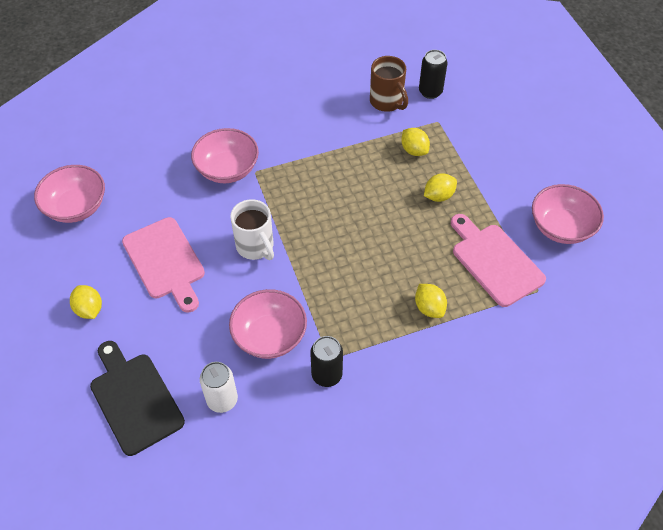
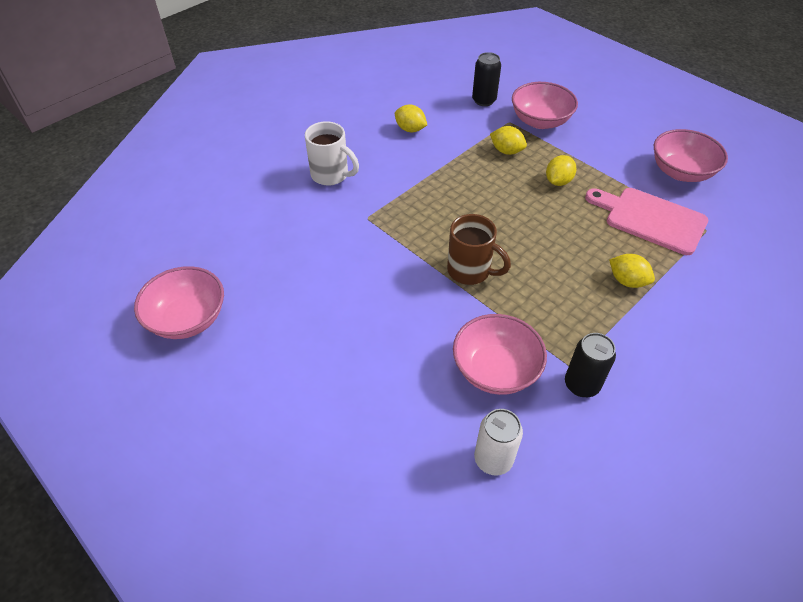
camera: 25 degrees left, 5 degrees down
(89, 309) = (272, 424): yellow lemon -> yellow lemon (410, 129)
(134, 399) = (392, 504): black cutting board -> none
(165, 261) = (330, 338): pink cutting board -> none
(227, 169) = (337, 225): pink bowl -> pink bowl (540, 121)
(255, 246) = (417, 287): white mug -> white mug (331, 175)
(387, 102) = (451, 119): brown mug -> brown mug (470, 271)

